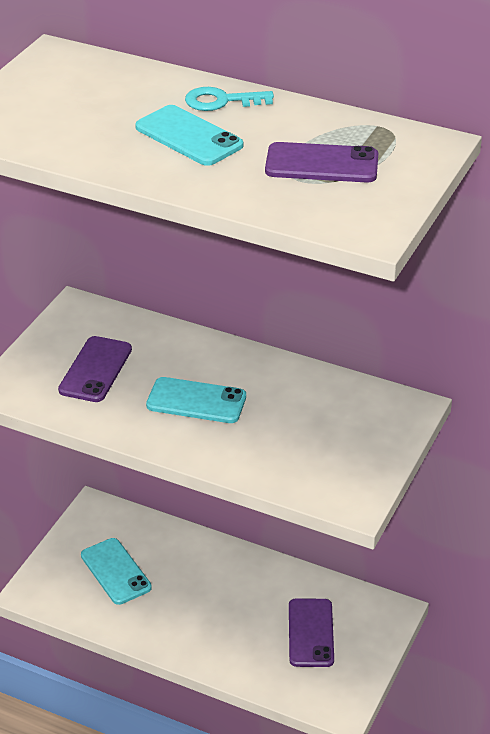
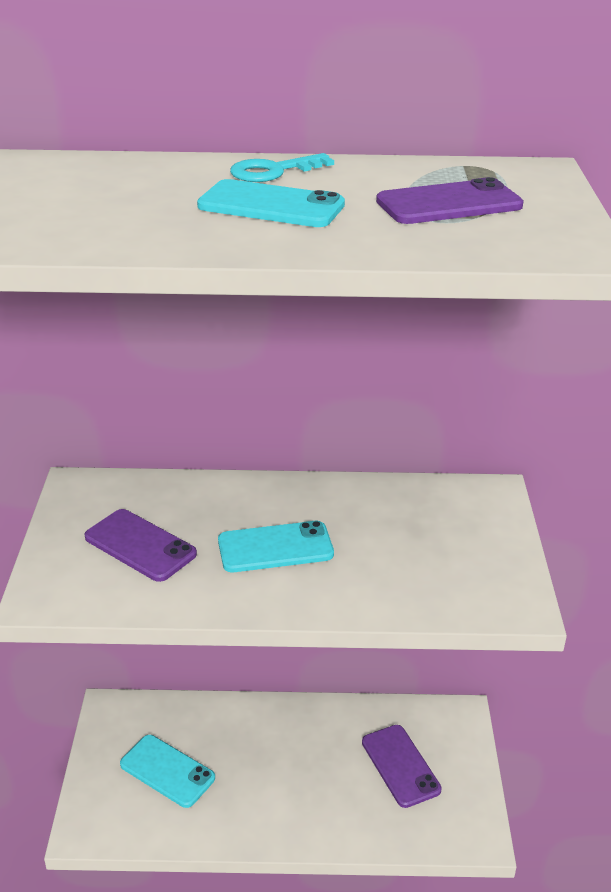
camera: 25 degrees left, 5 degrees down
(95, 370) = (140, 545): purple phone -> purple phone turned 45 degrees counterclockwise

